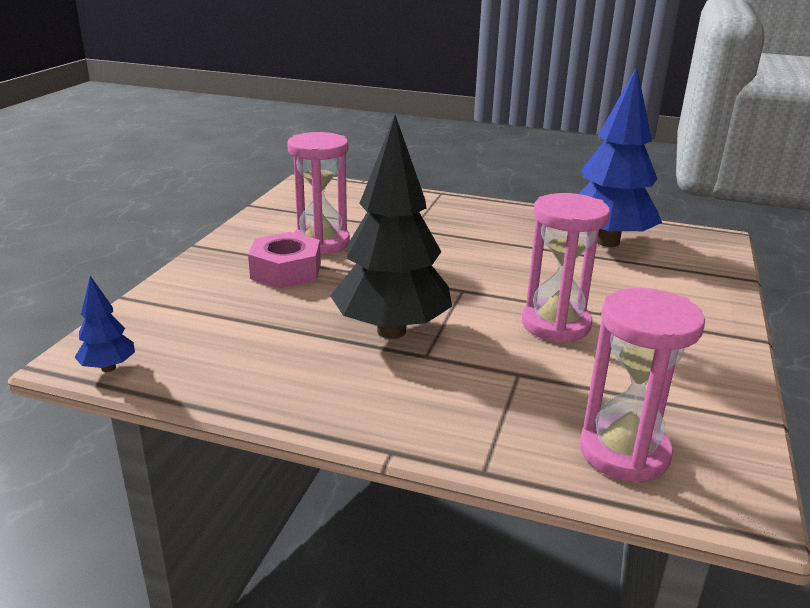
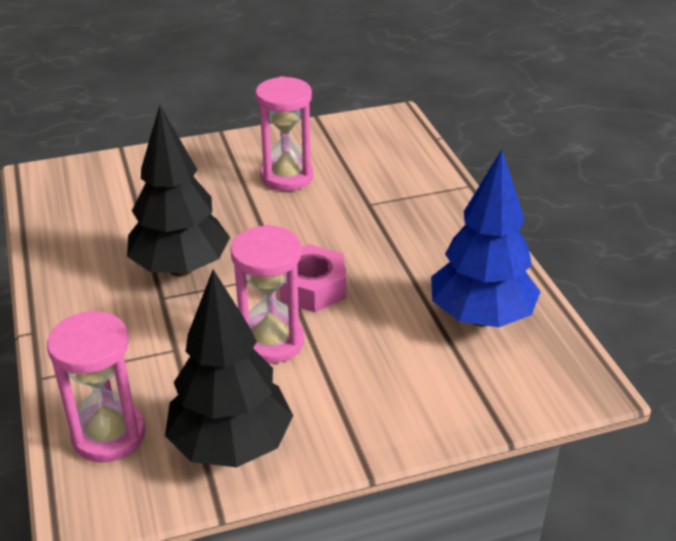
camera: 55 degrees right, 10 degrees up
(108, 368) = (36, 189): blue tree -> none
(286, 271) = (223, 185): pink nut -> pink nut (312, 287)
(688, 388) = (231, 445): none -> black tree

